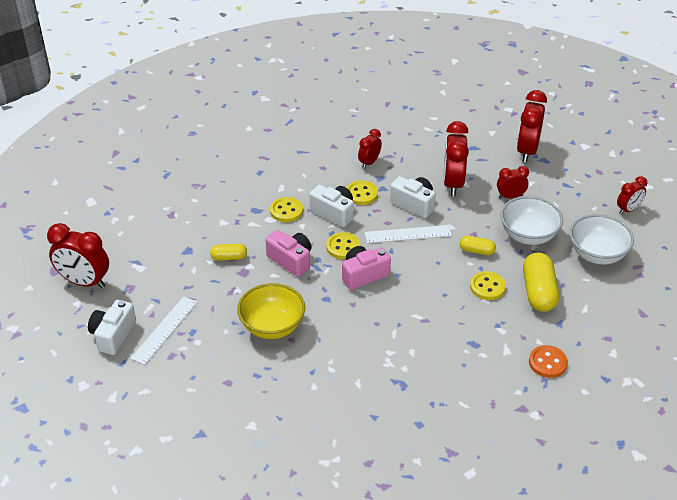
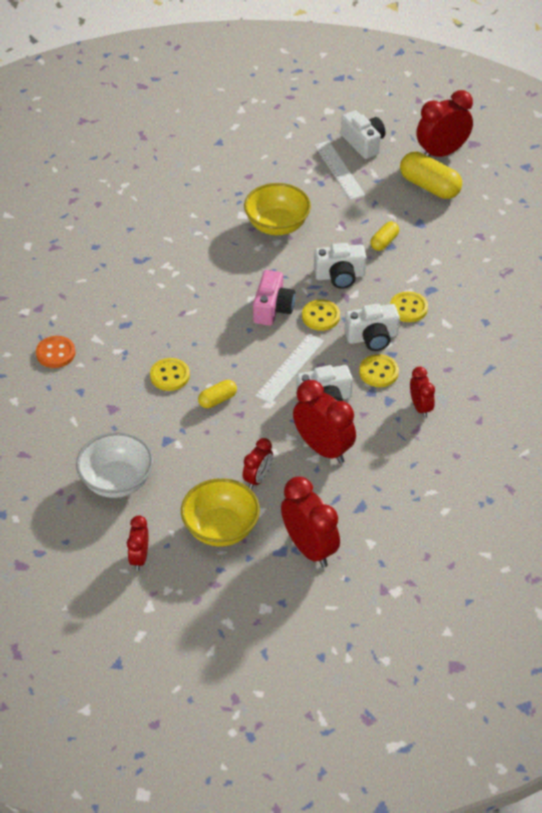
camera: 130 degrees right, 5 degrees up
(291, 260) = (340, 276): pink camera -> white camera
(528, 235) = (195, 451): white bowl -> none
(538, 292) = (126, 404): yellow capsule -> yellow capsule (429, 186)
(564, 190) = (221, 529): none -> yellow bowl

